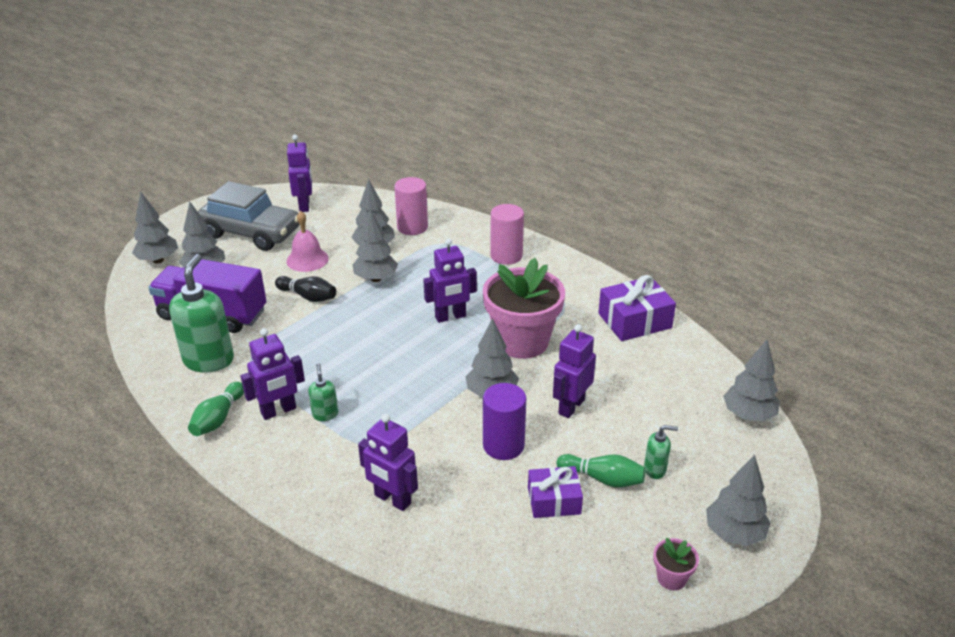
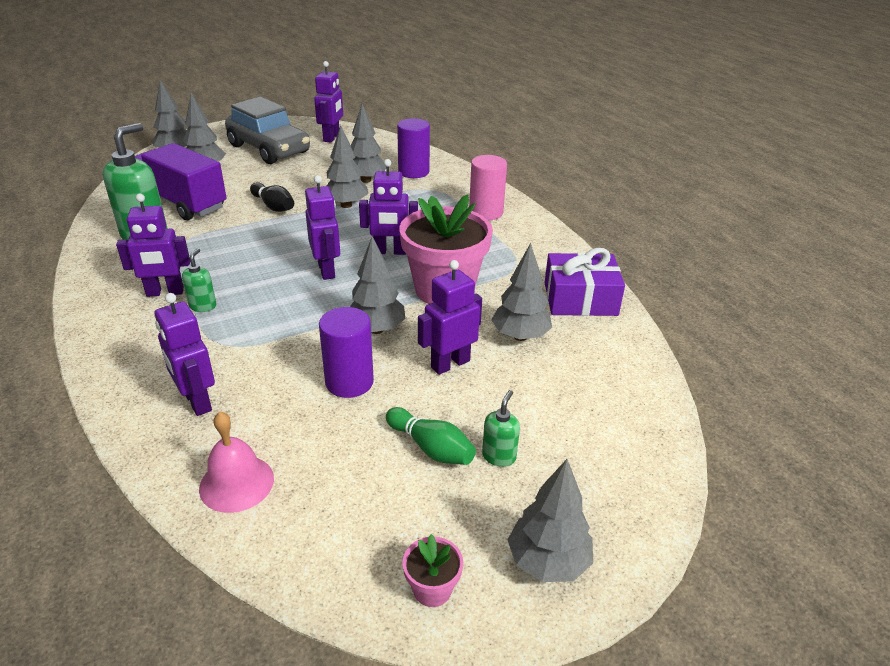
camera: 20 degrees right, 0 degrees up
(218, 418) = (109, 285): green bowling pin -> none
(307, 259) = (298, 178): pink bell -> pink bell (236, 483)
(408, 350) = (327, 270): none -> purple robot
(412, 227) = (413, 172): pink cylinder -> purple cylinder
(554, 500) = (359, 454): purple gift -> none
(655, 469) = (499, 456): green soap dispenser -> green soap dispenser turned 90 degrees counterclockwise
(748, 415) = (653, 429): grey tree -> grey tree (520, 336)

